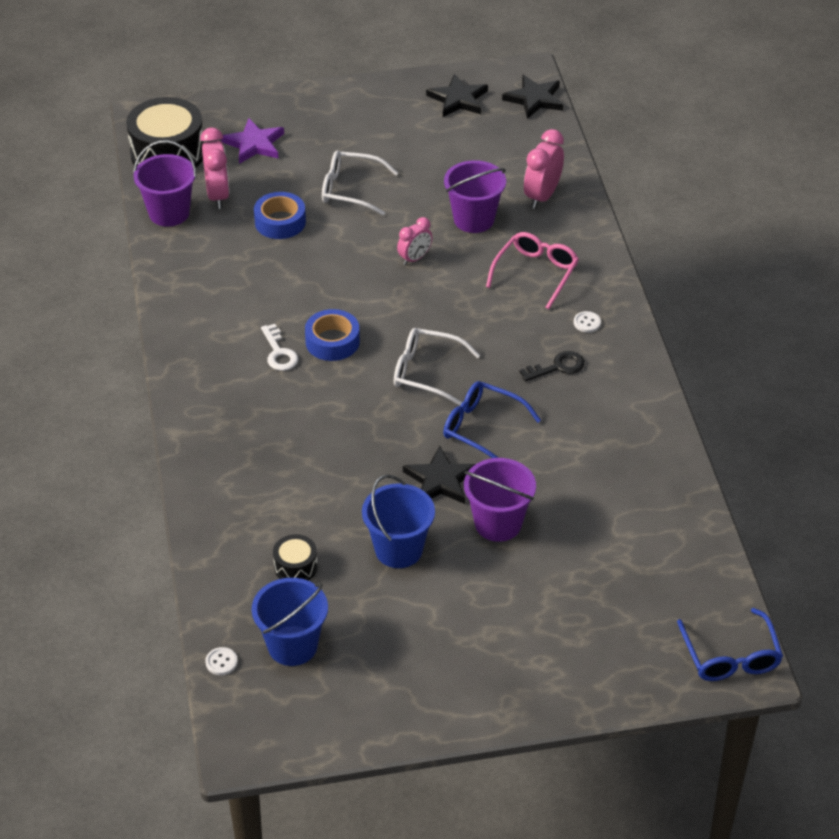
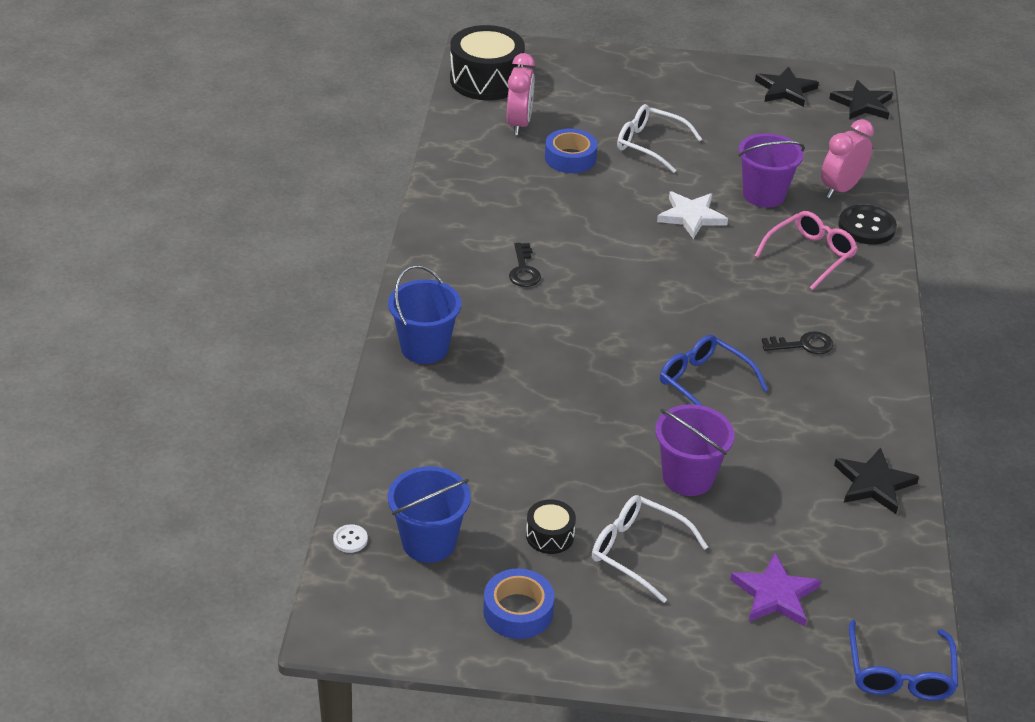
camera: 15 degrees right, 5 degrees down
(169, 213) = (467, 129): purple bucket -> none
(254, 144) = (571, 88): purple star -> purple star (775, 594)
(279, 353) = (523, 270): white key -> black key
(295, 567) = (462, 468): black drum -> black drum (550, 535)
(332, 341) = (580, 272): blue tape -> blue tape (518, 611)
(398, 549) = (574, 477): blue bucket -> blue bucket (424, 348)
(415, 258) = (691, 216): pink clock -> white star
(426, 372) = (665, 320): white glasses -> white glasses (638, 552)
(440, 480) = (642, 422): black star -> black star (873, 483)
(577, 231) = (866, 227): none -> black button
(587, 323) = (848, 311): white button -> none

